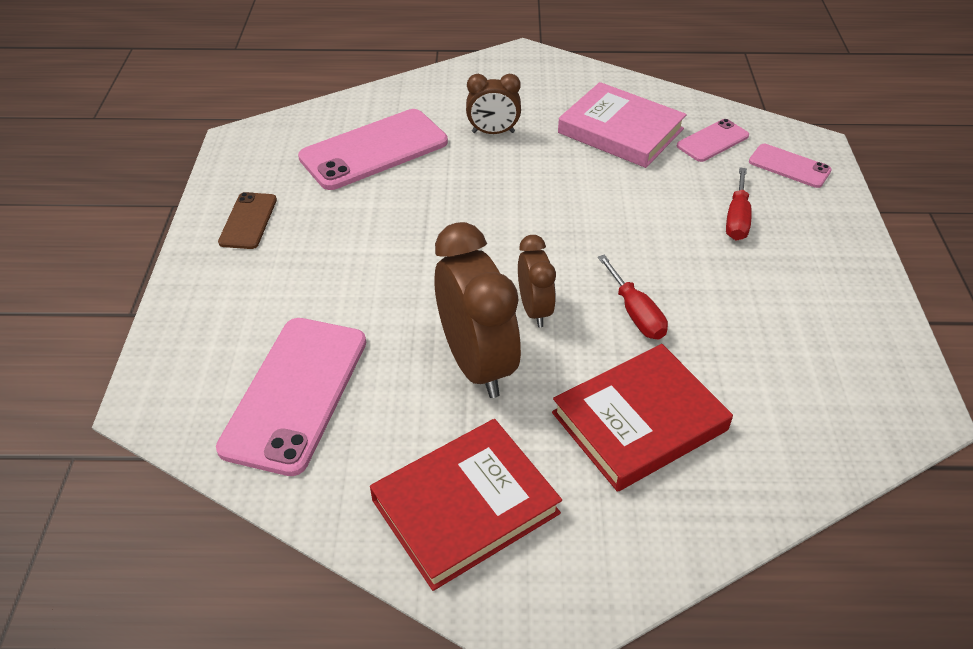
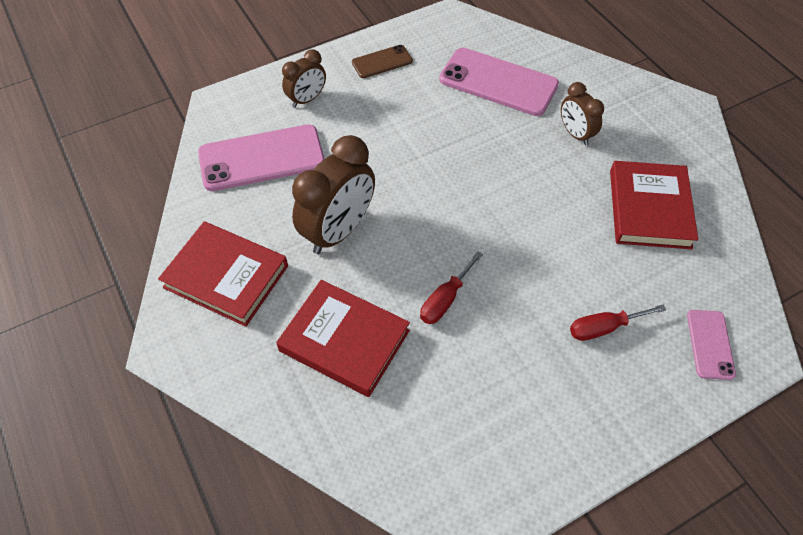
camera: 60 degrees right, 10 degrees up
(534, 310) = (407, 240): brown clock -> brown clock (307, 99)
(620, 131) = (649, 209): pink book -> red book
(712, 141) = (694, 276): pink phone -> none

